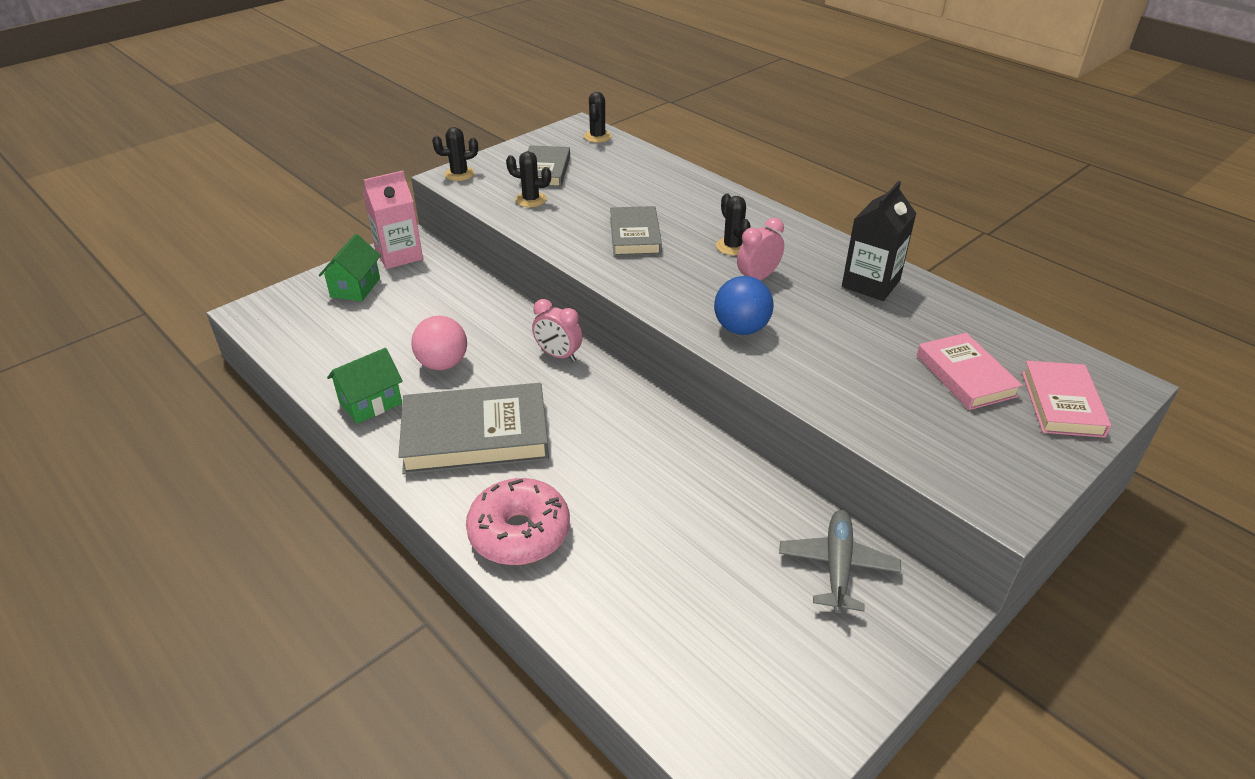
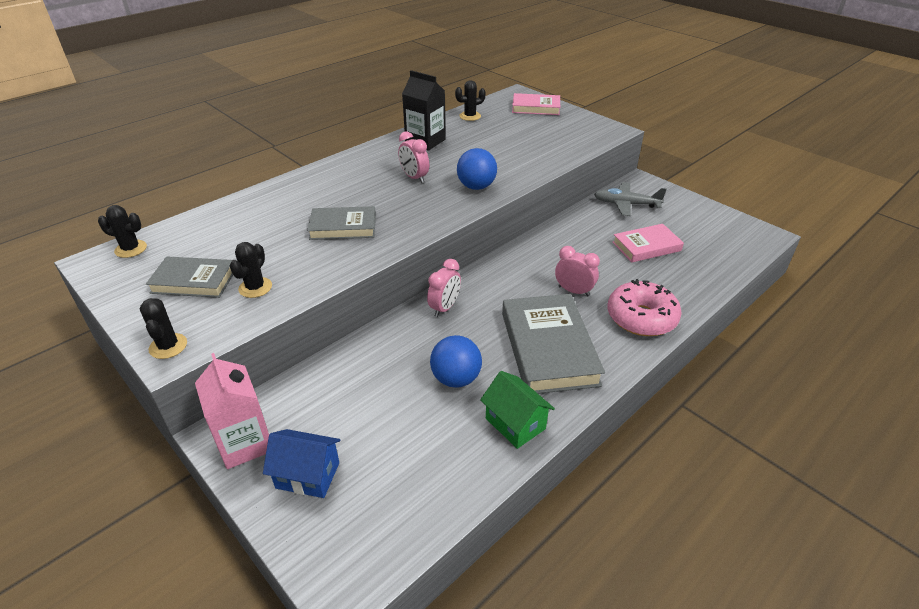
camera: 90 degrees left, 0 degrees up
(355, 287) = (307, 475): green house -> blue house
(443, 364) = (456, 379): pink ball -> blue ball
(583, 468) = (573, 291): none -> pink clock
(732, 246) = (370, 185): black cactus -> black cactus (470, 116)
(965, 376) = (517, 126): pink book -> pink book (646, 246)

